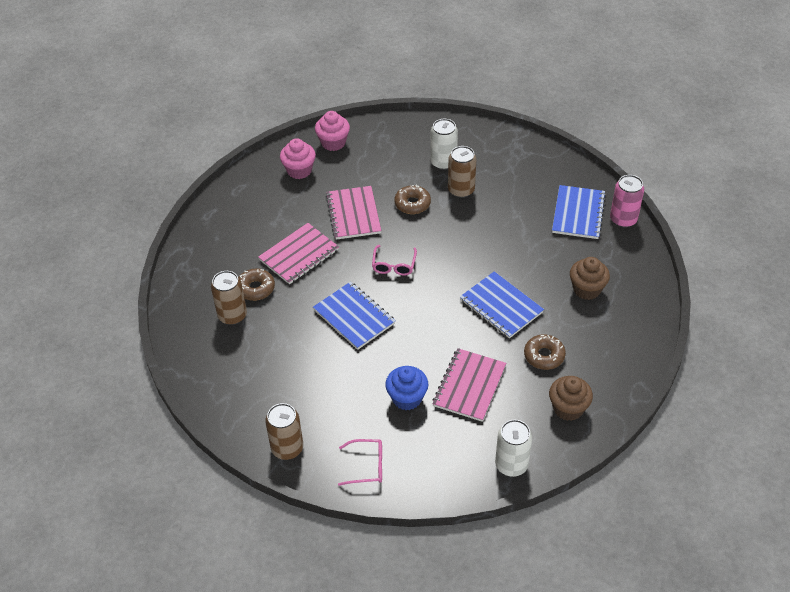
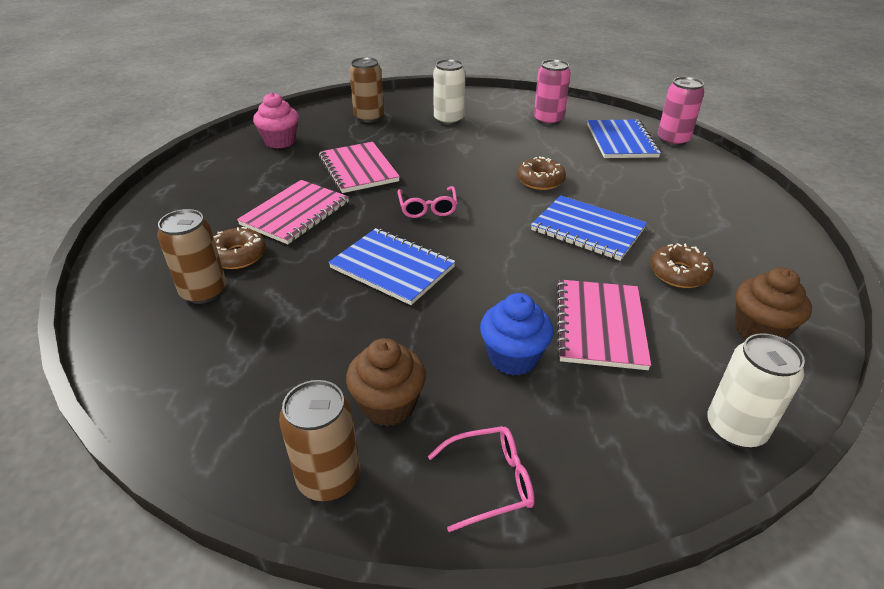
camera: 15 degrees left, 10 degrees down
(333, 143) = (316, 117): pink cupcake -> none
(412, 204) = (428, 153): brown donut -> brown donut (540, 180)
(461, 190) = (479, 137): brown can -> brown can (369, 117)
(529, 176) = (548, 120): none -> pink can
(587, 289) = (680, 200): brown cupcake -> brown cupcake (388, 405)

